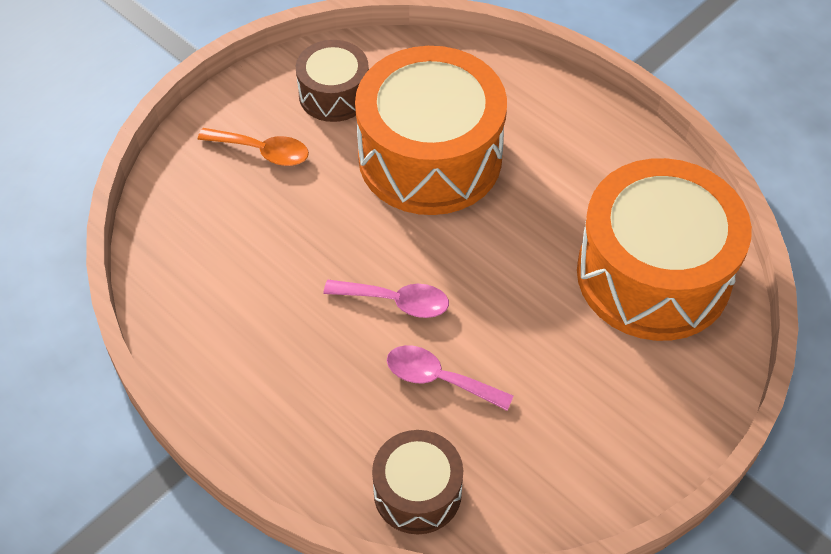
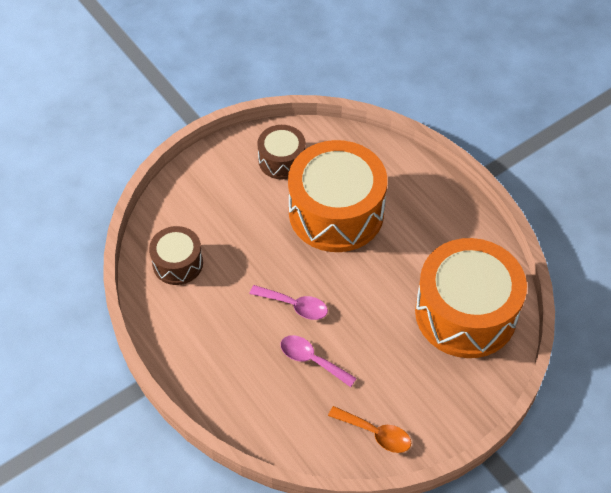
camera: 10 degrees right, 0 degrees up
(263, 151) = (228, 193): orange spoon -> orange spoon (376, 433)
(417, 492) = (283, 429): brown drum -> brown drum (177, 263)

